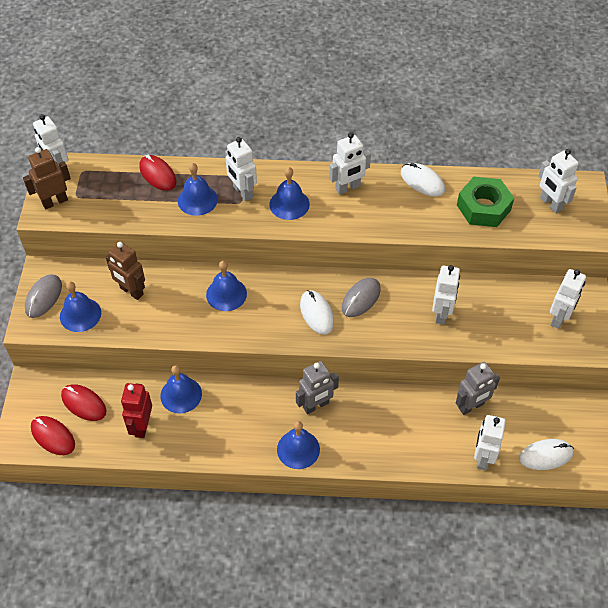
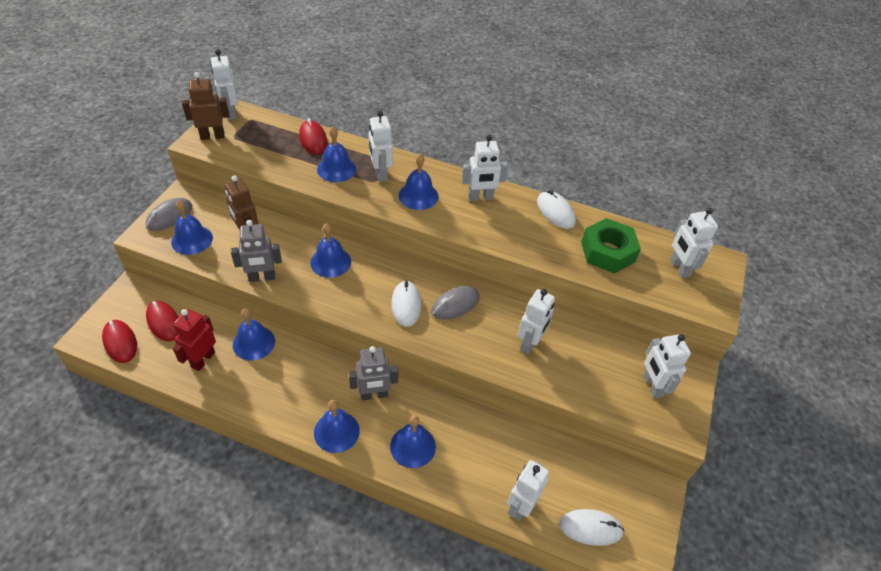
camera: 15 degrees right, 5 degrees down
(370, 439) = (413, 446): none -> blue bell
(471, 406) = (530, 448): grey robot -> grey robot (262, 277)
(559, 318) = (652, 386): white robot -> white robot turned 120 degrees clockwise

